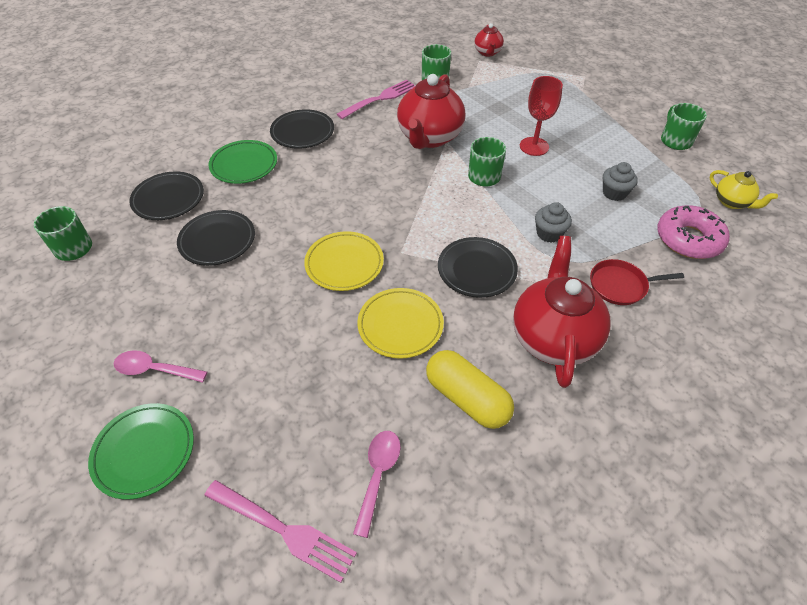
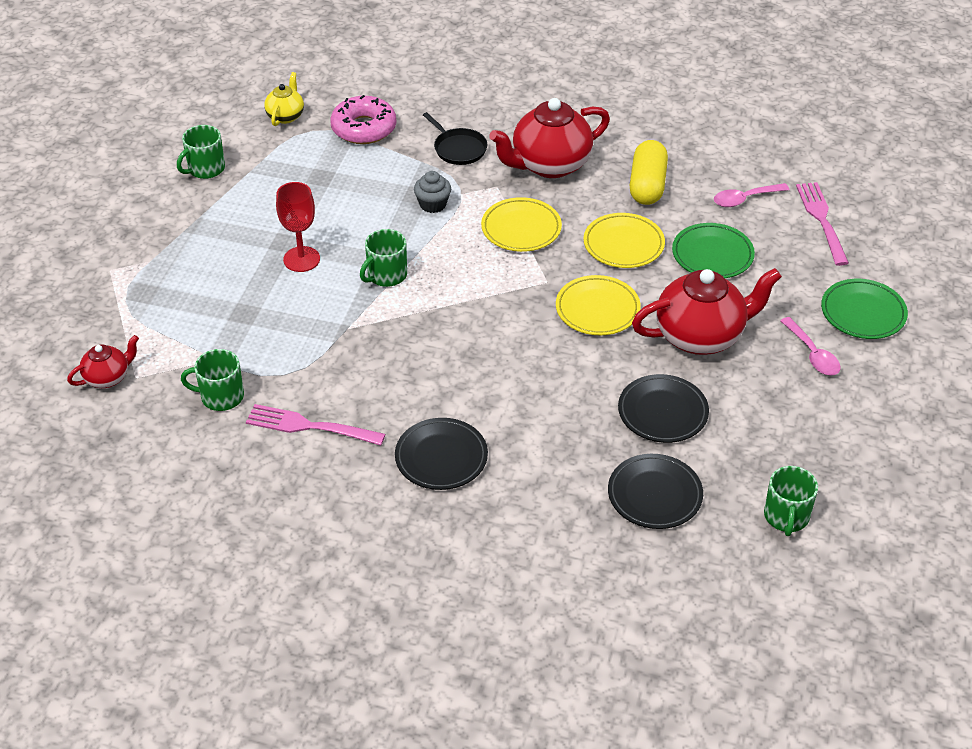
camera: 125 degrees left, 5 degrees down
(244, 165) = (545, 470): green plate -> green plate (712, 255)
(429, 137) = (354, 344): red teapot -> red teapot (700, 336)
(476, 270) = (521, 228): black plate -> yellow plate
(614, 193) = (335, 184): grey cupcake -> none
(620, 285) = (458, 148): red pan -> black pan

